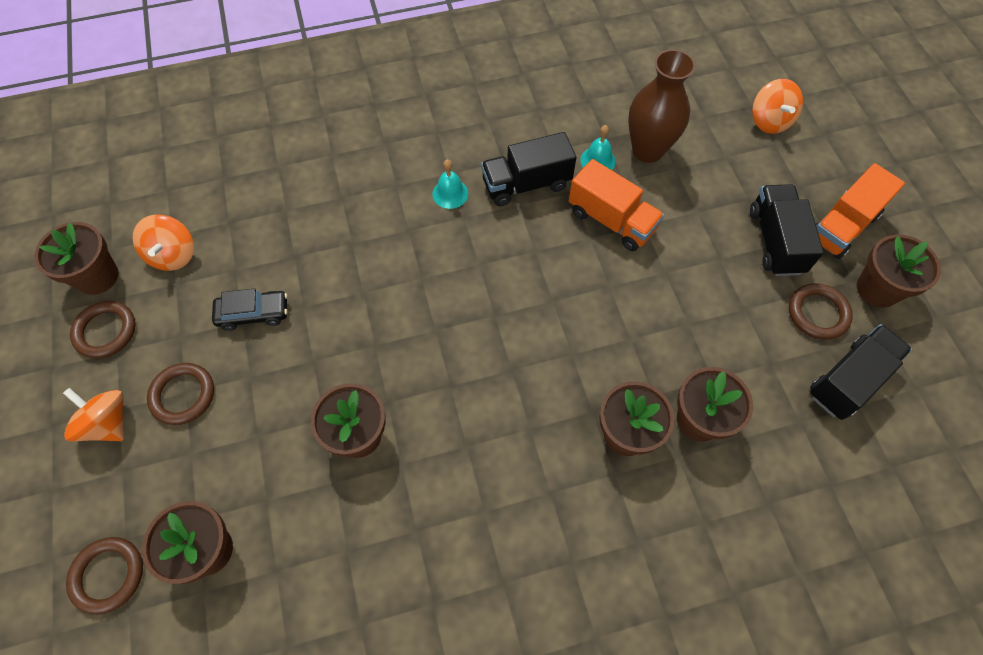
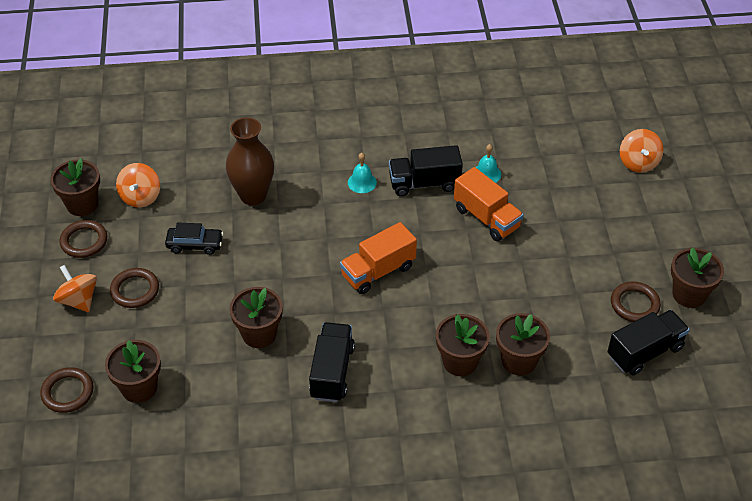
camera: 10 degrees right, 15 degrees down
(647, 150) = (529, 171): brown vase -> brown vase (253, 195)
(775, 241) = (616, 250): black truck -> black truck (332, 372)
(842, 226) = (675, 247): orange truck -> orange truck (378, 271)

